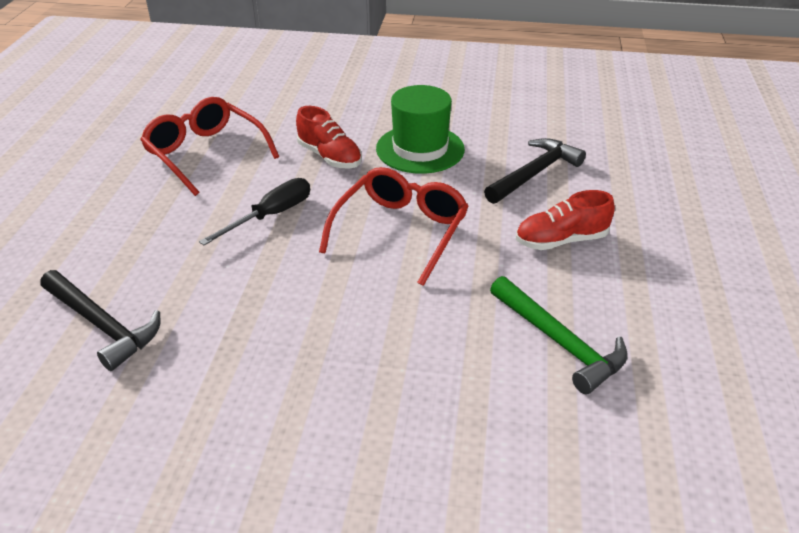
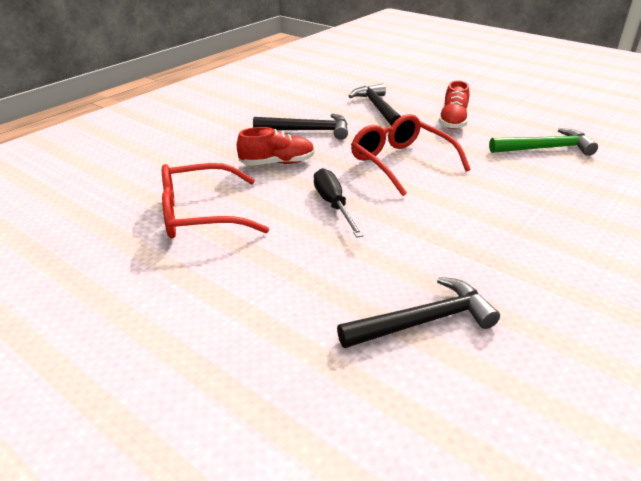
camera: 60 degrees left, 5 degrees down
(420, 149) = (308, 131): green hat -> black hammer

